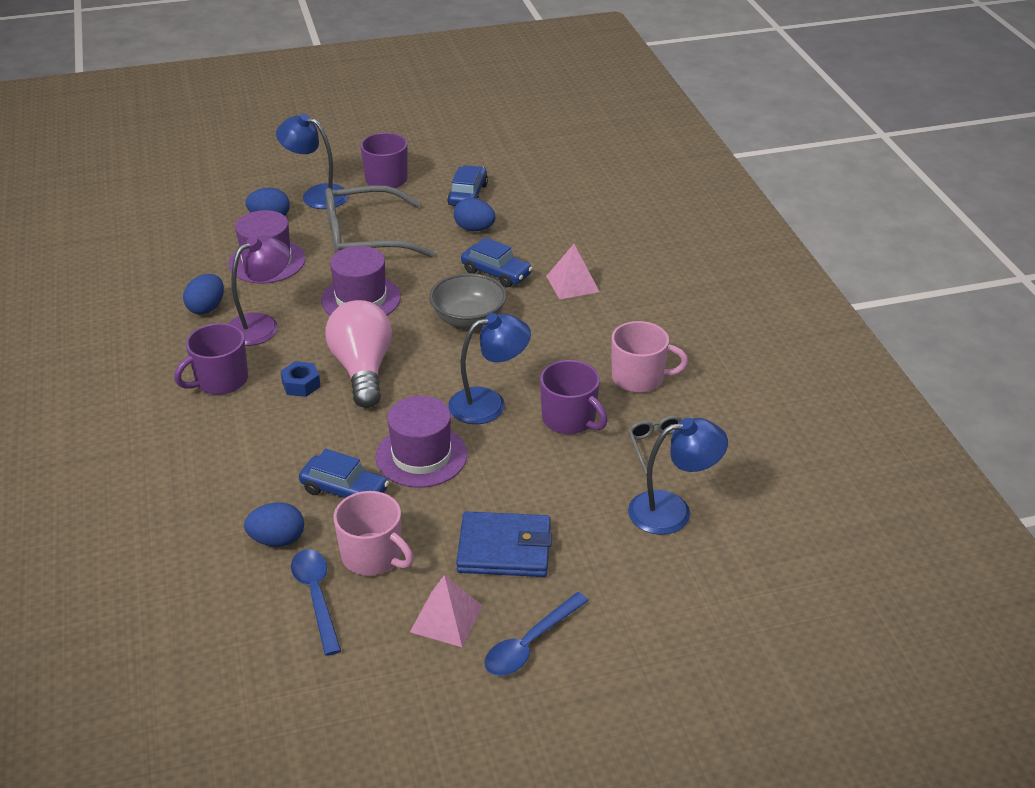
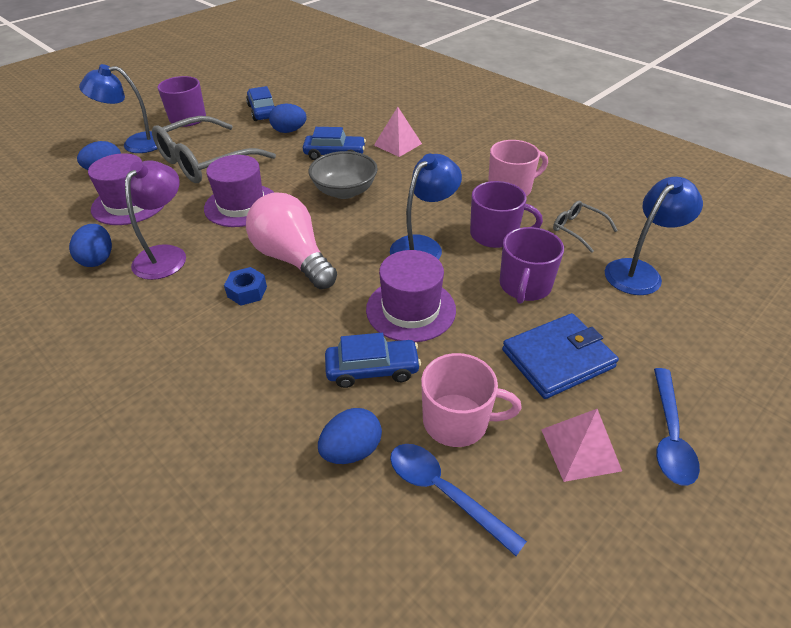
camera: 30 degrees left, 5 degrees up
(220, 381) = (162, 318): purple mug -> purple mug (525, 286)

